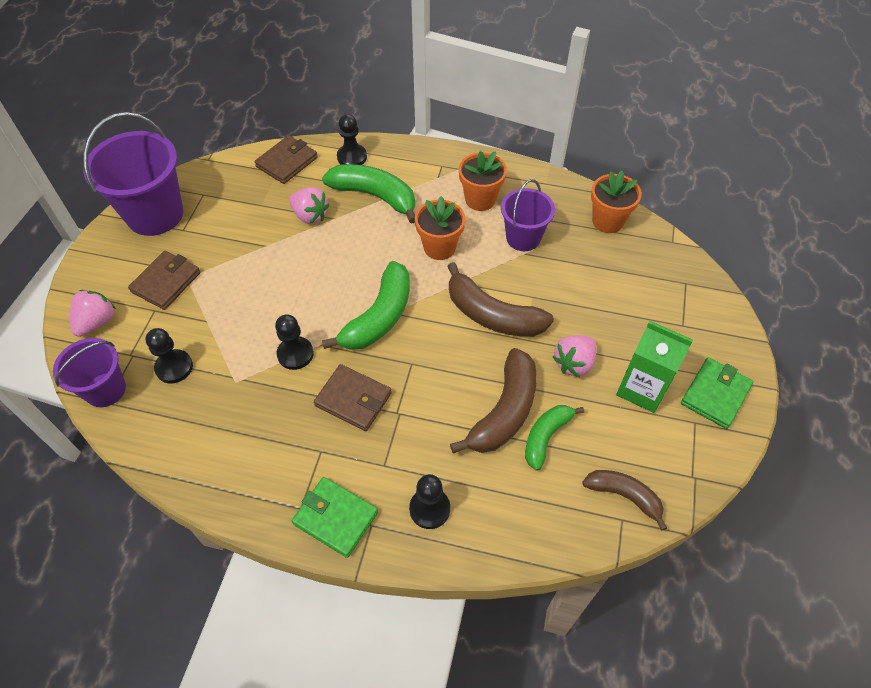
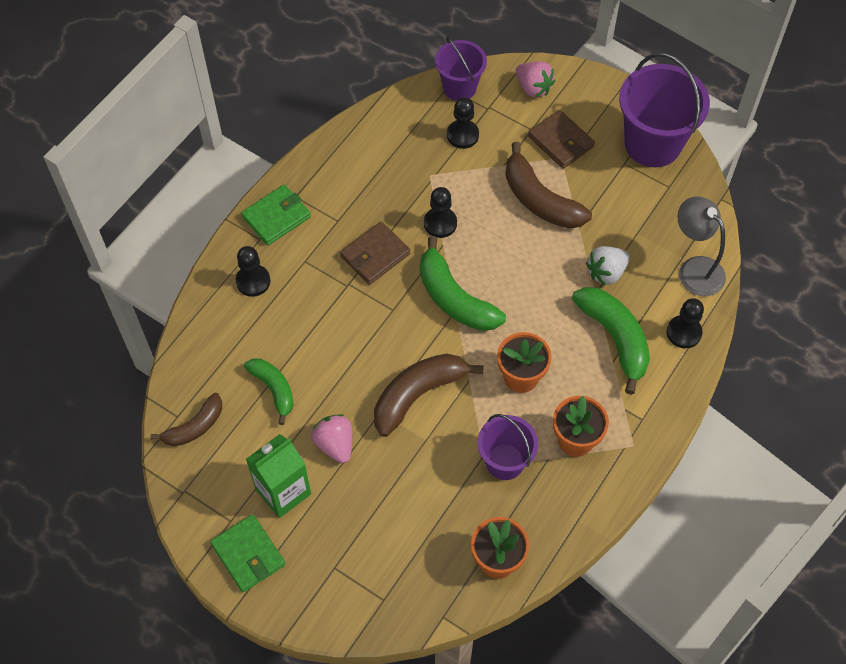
camera: 110 degrees right, 5 degrees up
(287, 162) = (694, 269): brown wallet -> grey lamp
(310, 216) = (606, 272): pink strawberry -> white strawberry
(375, 196) = (615, 338): green banana -> green banana turned 75 degrees counterclockwise
(504, 411) = (312, 366): brown banana -> brown banana (540, 200)

